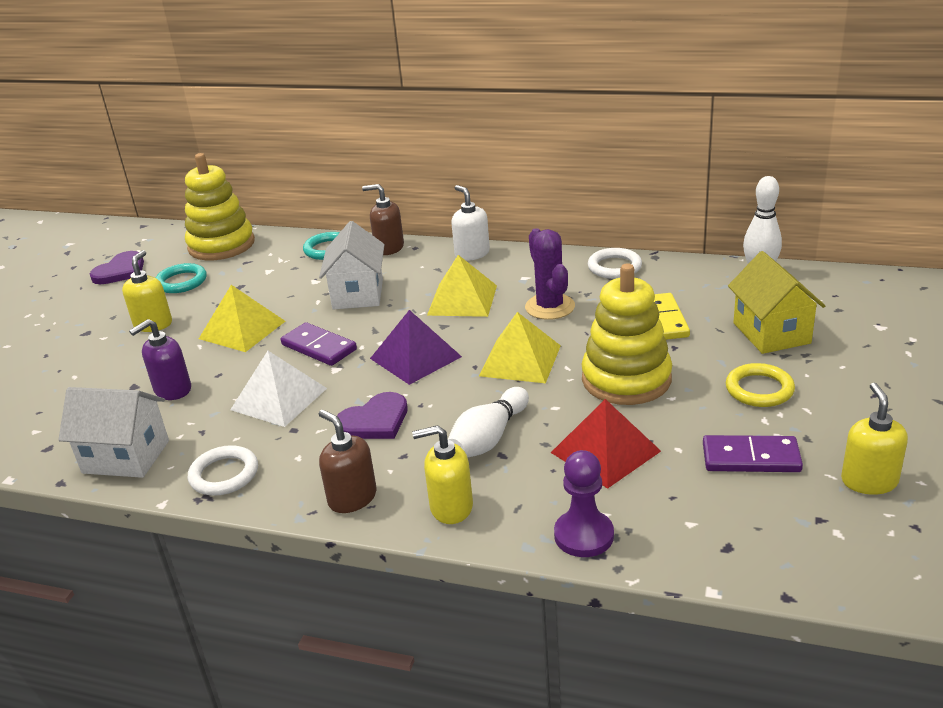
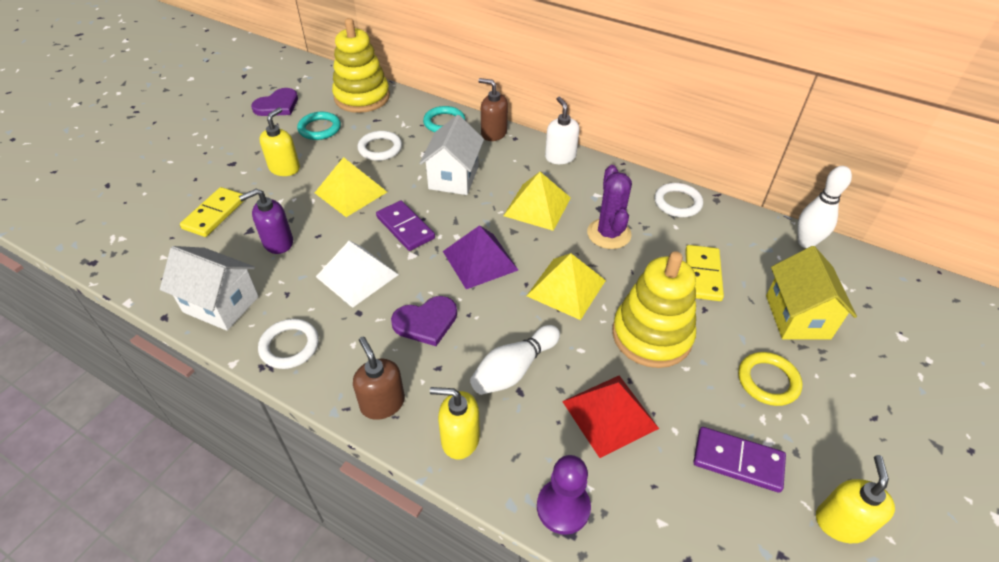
camera: 10 degrees right, 15 degrees up
(83, 381) = (214, 214): none -> yellow domino
(261, 285) = (380, 148): none -> white ring

